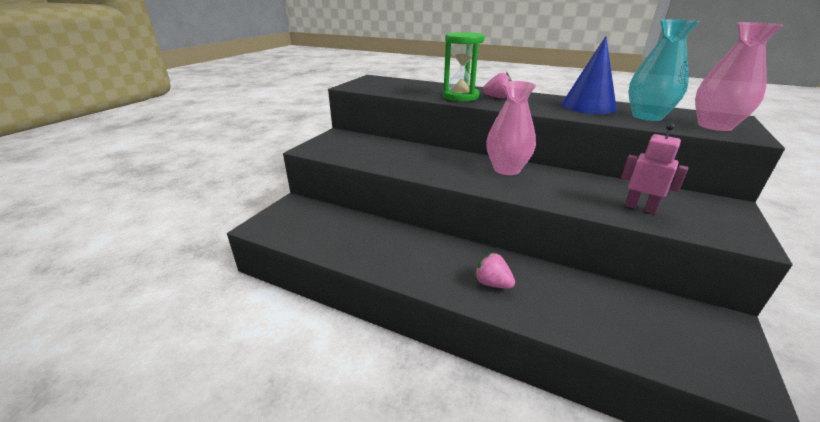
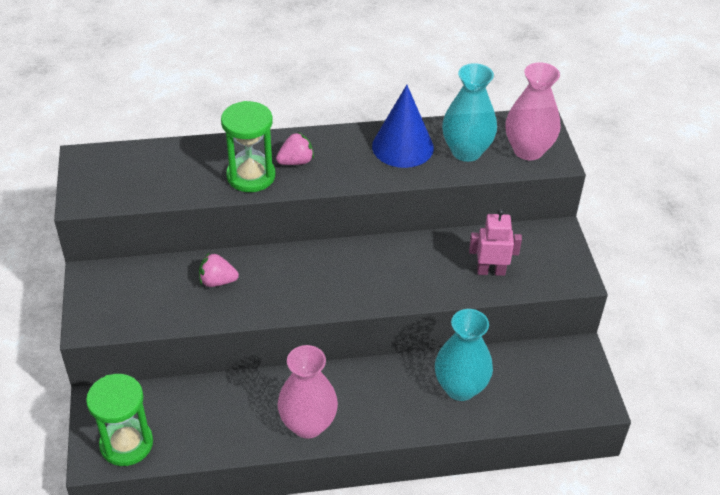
camera: 35 degrees left, 15 degrees up
(283, 227) = (126, 444): none -> green hourglass
(492, 283) = (392, 404): pink strawberry -> pink strawberry (217, 281)
(506, 169) = (347, 261): pink vase -> pink vase (308, 424)
(568, 298) = (460, 388): none -> turquoise vase

